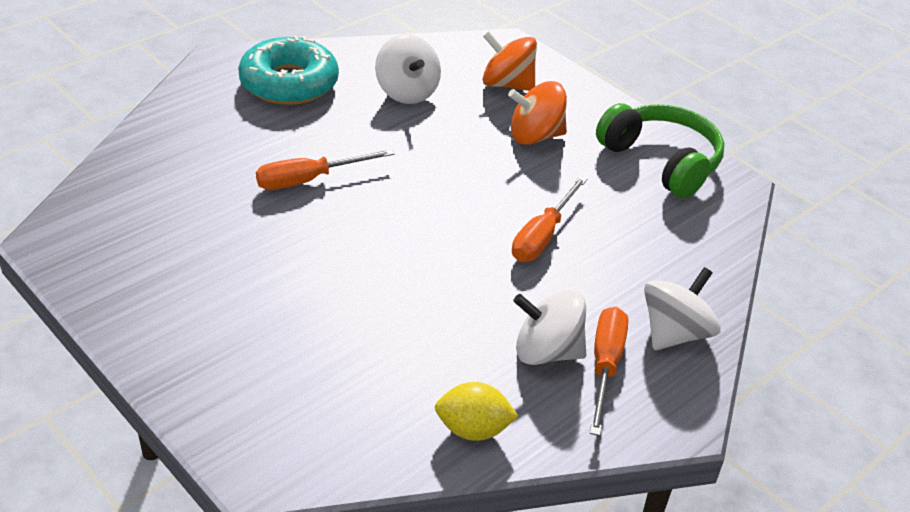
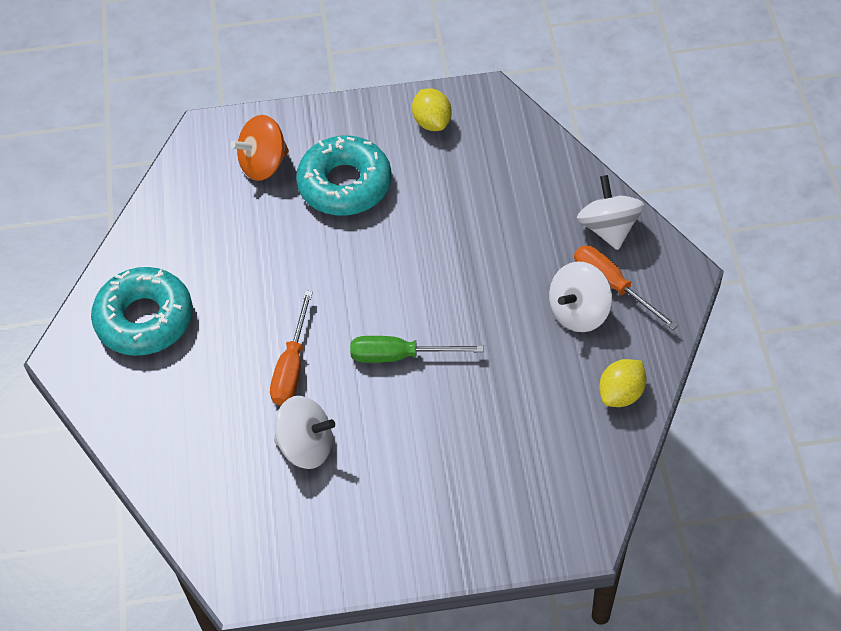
camera: 50 degrees left, 15 degrees up
(378, 243) = (400, 356): none -> green screwdriver
(407, 92) = (222, 240): white spinning top -> white spinning top (306, 446)
(535, 136) = (345, 184): orange spinning top -> turquoise donut
(542, 236) = (463, 247): orange screwdriver -> none
(662, 161) = (432, 122): green headphones -> yellow lemon

